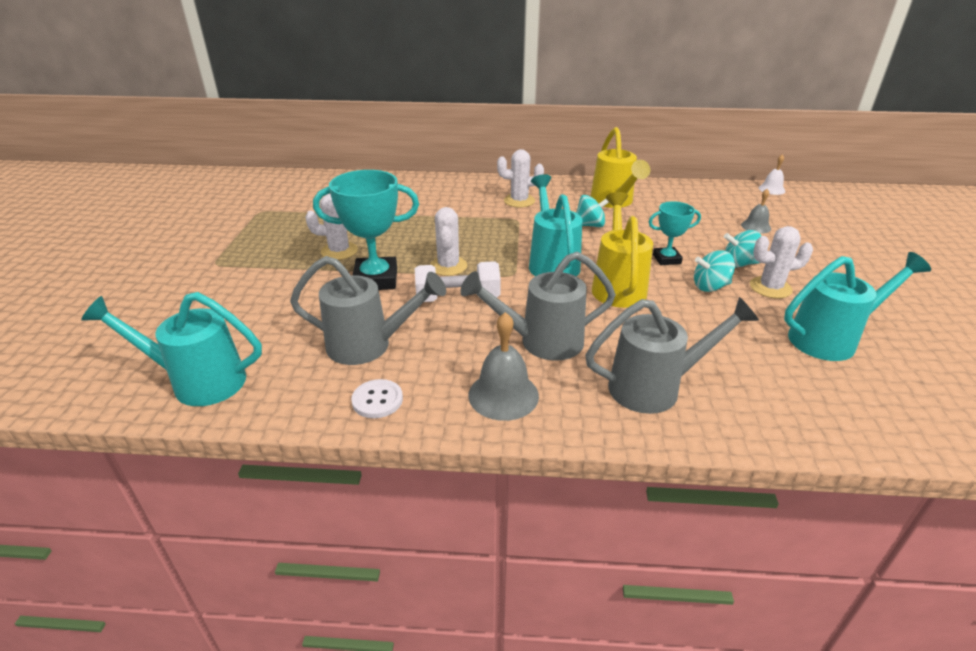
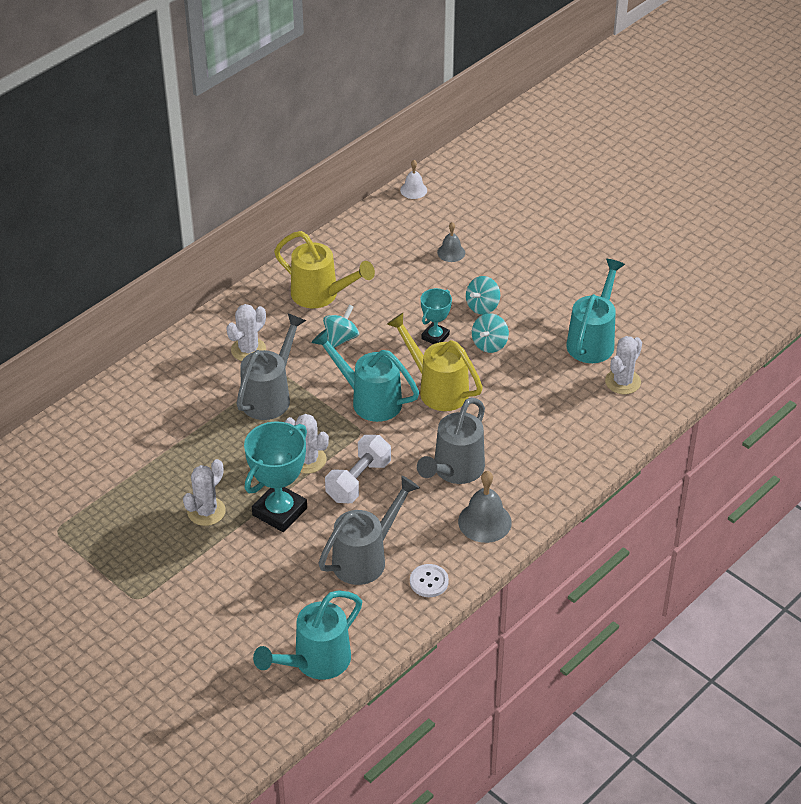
camera: 50 degrees left, 10 degrees up
(654, 387) = (548, 452): grey watering can -> grey watering can (270, 396)
(770, 288) = (523, 317): white cactus -> white cactus (623, 382)

